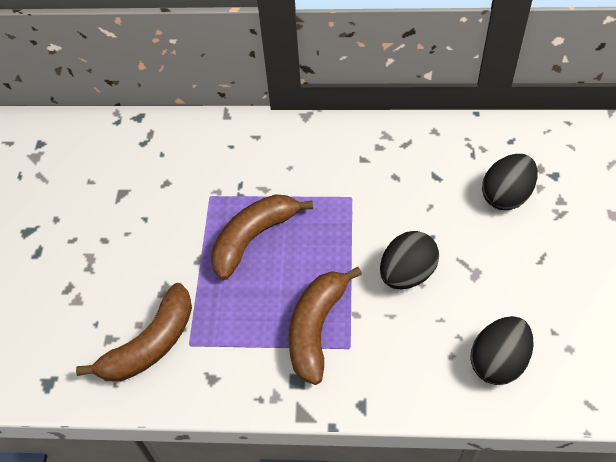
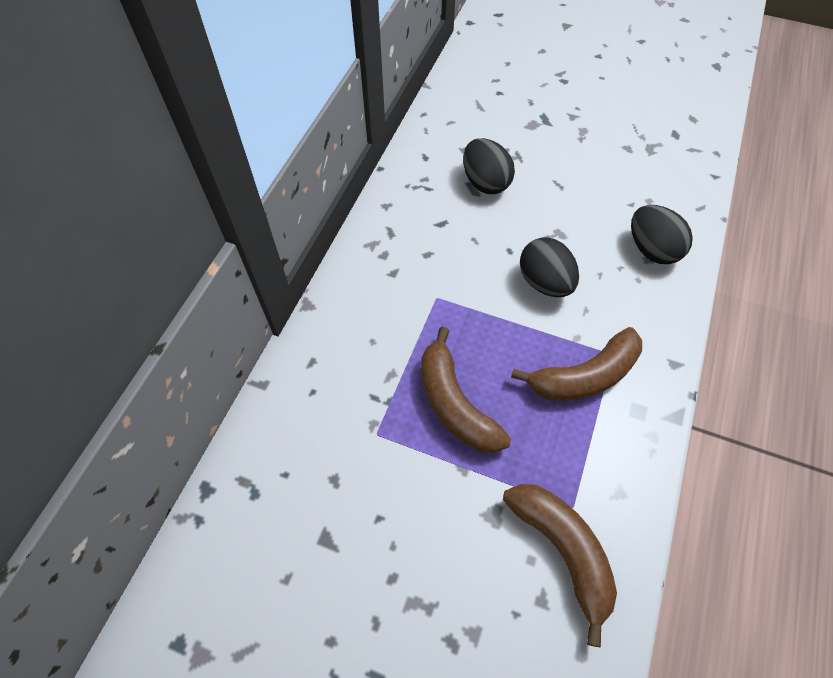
camera: 75 degrees left, 5 degrees up
(316, 328) = (584, 376): brown banana -> brown banana turned 60 degrees counterclockwise

